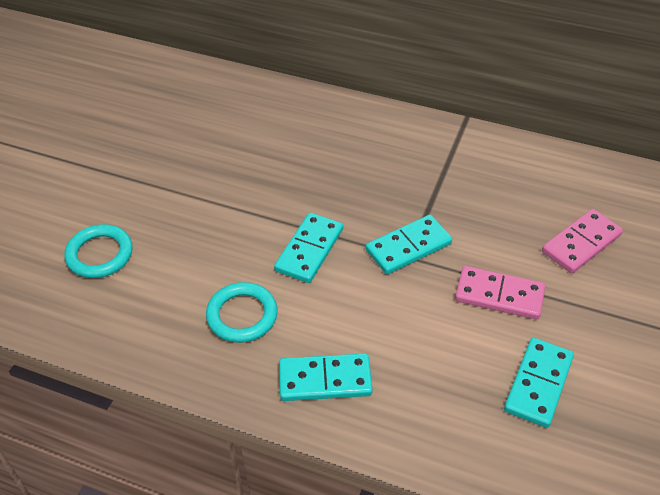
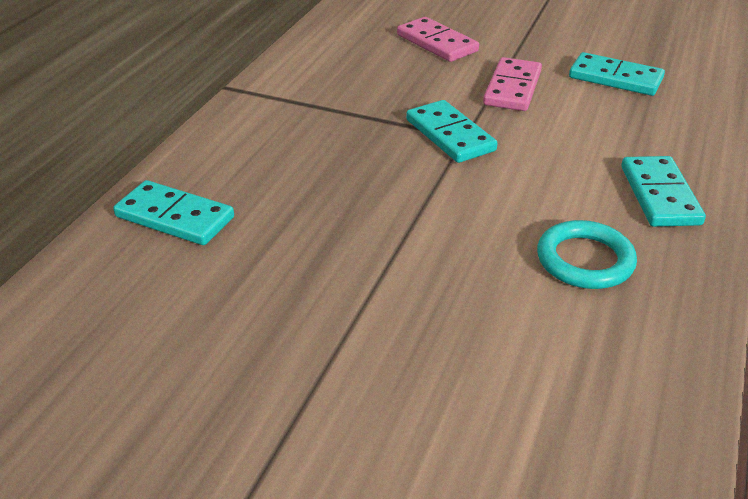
camera: 90 degrees left, 10 degrees down
(100, 254) = (495, 430): turquoise ring -> none
(309, 250) = (461, 206): turquoise domino -> turquoise domino (174, 217)

